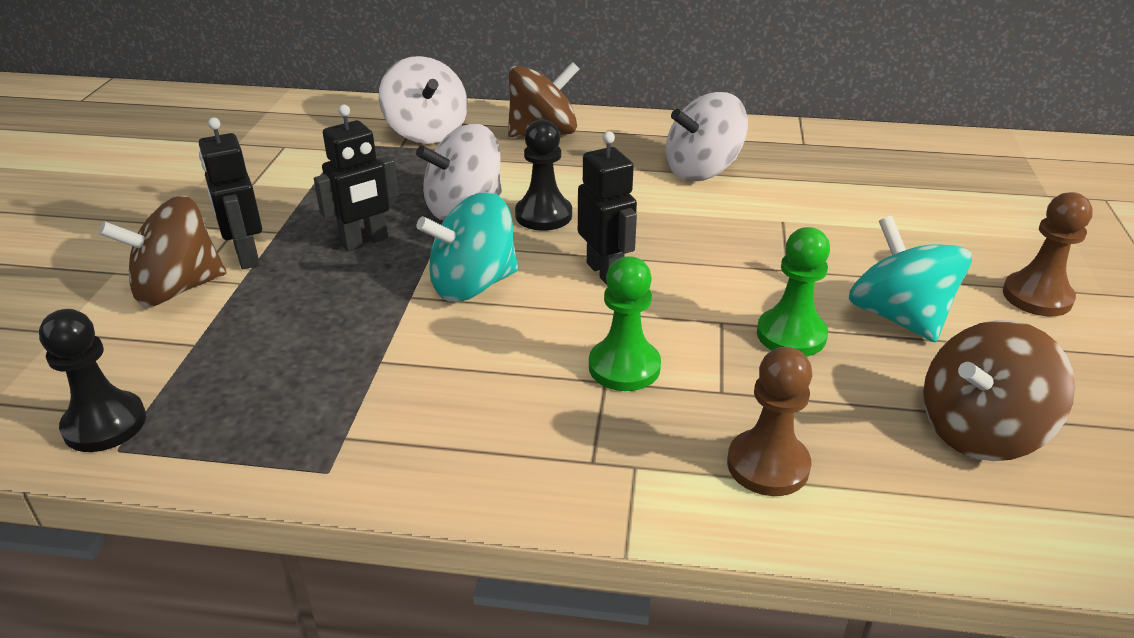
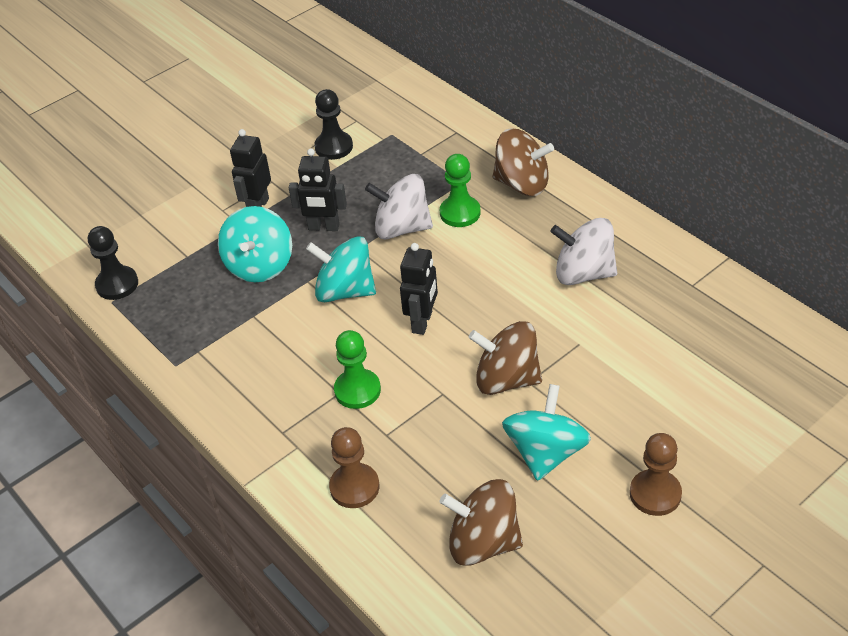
camera: 45 degrees right, 10 degrees up
(177, 289) = (209, 213): brown spinning top -> brown spinning top (506, 379)
(323, 308) = (260, 265): none -> turquoise spinning top
(426, 132) = (450, 147): white spinning top -> none
(543, 215) = (439, 259): black pawn -> black pawn (334, 147)
(791, 335) = (467, 425): green pawn -> green pawn (460, 213)

